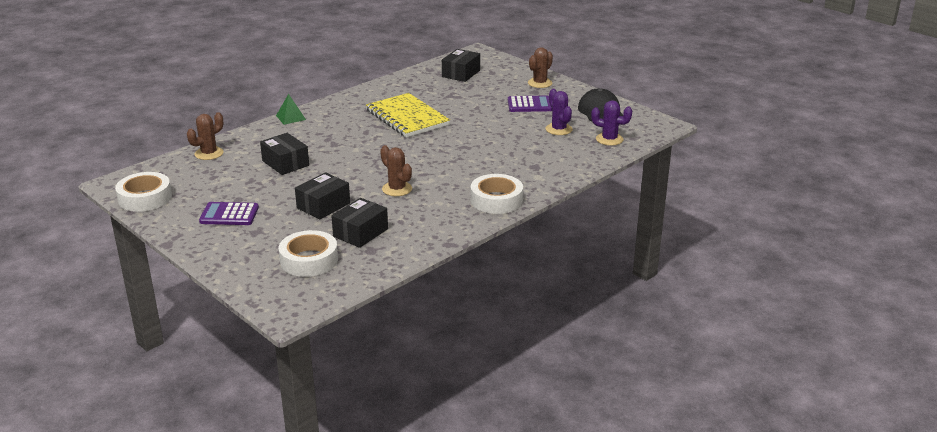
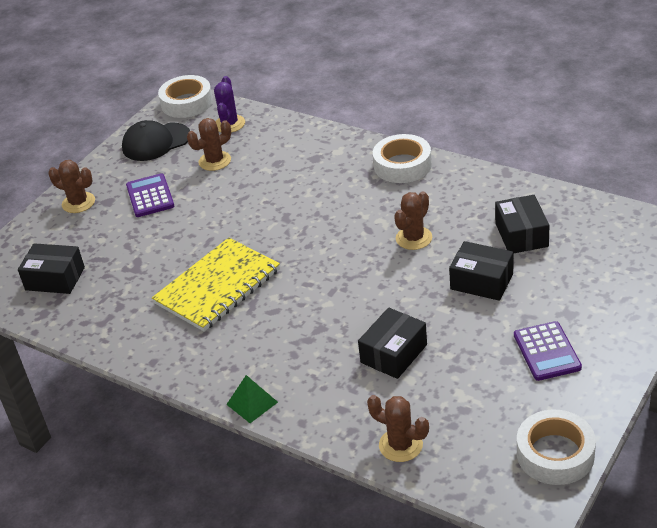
camera: 100 degrees left, 10 degrees up
(309, 260) = (596, 252): white tape -> white tape (187, 102)
(360, 233) = (521, 235): black box -> black box turned 60 degrees clockwise
(558, 129) = (215, 161): purple cactus -> brown cactus

